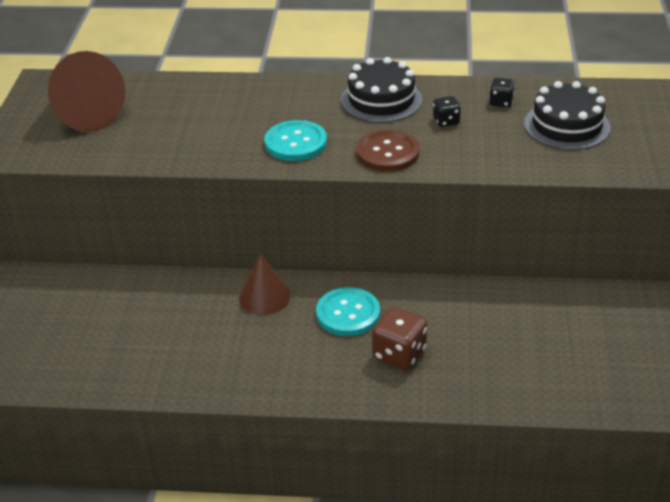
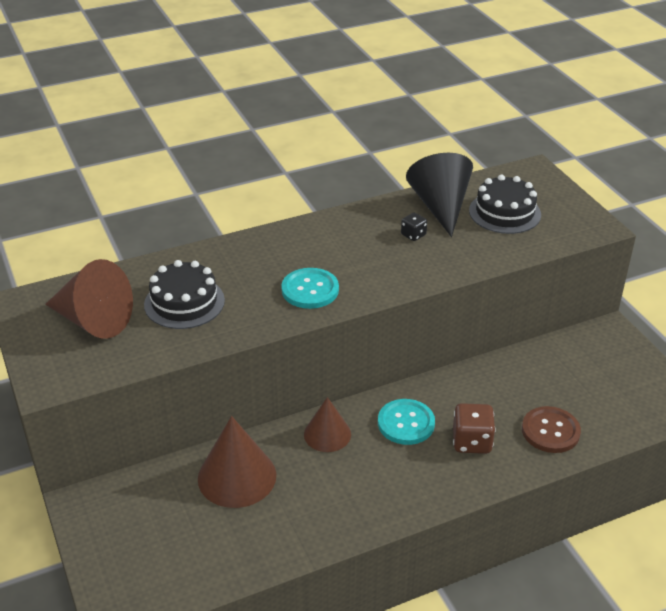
camera: 30 degrees left, 0 degrees up
(153, 304) = (237, 476): none -> brown cone
(381, 100) = (346, 231): black cake -> black cake (184, 302)
(387, 153) = (392, 276): brown button -> brown button (550, 431)
(501, 102) = (440, 207): black dice -> black cone

